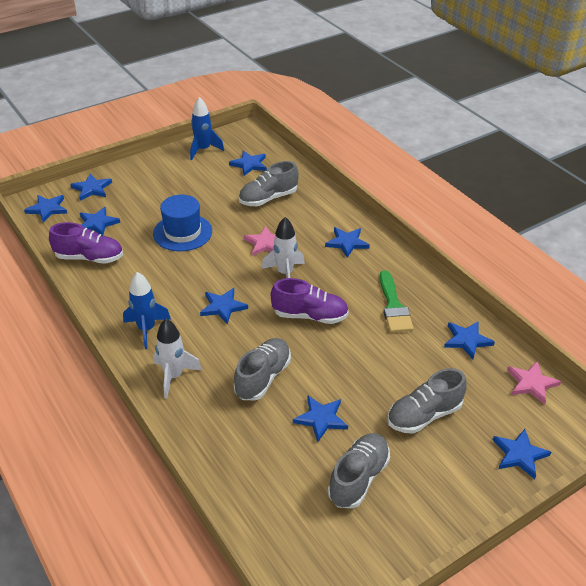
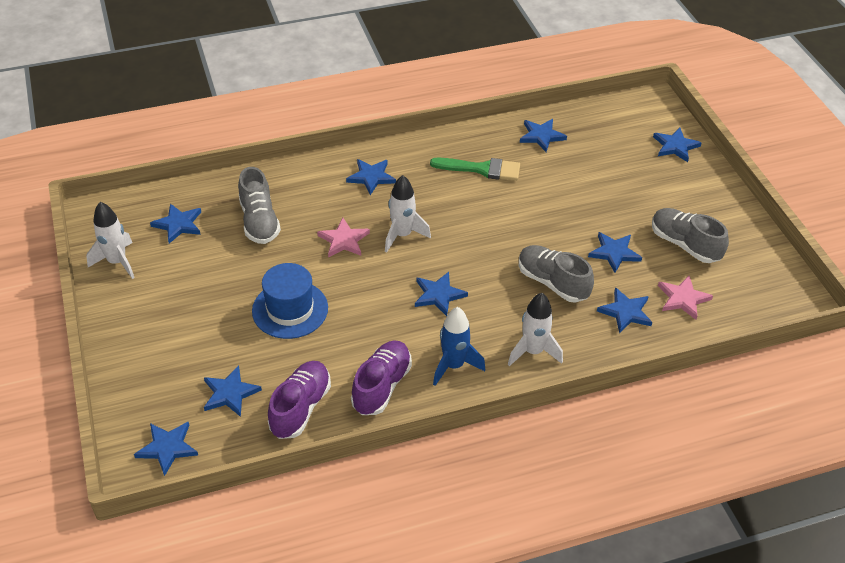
camera: 75 degrees left, 5 degrees up
(92, 189) = (144, 392): blue star -> blue star (625, 312)
(203, 150) = (117, 262): blue rocket -> white rocket
(310, 316) = (475, 230): purple shoe -> purple shoe (381, 386)
(424, 415) = (624, 187): grey shoe -> none
(531, 383) = (602, 115): pink star -> pink star (683, 299)

